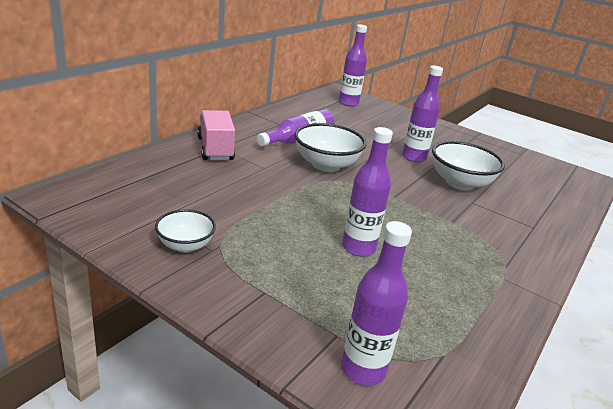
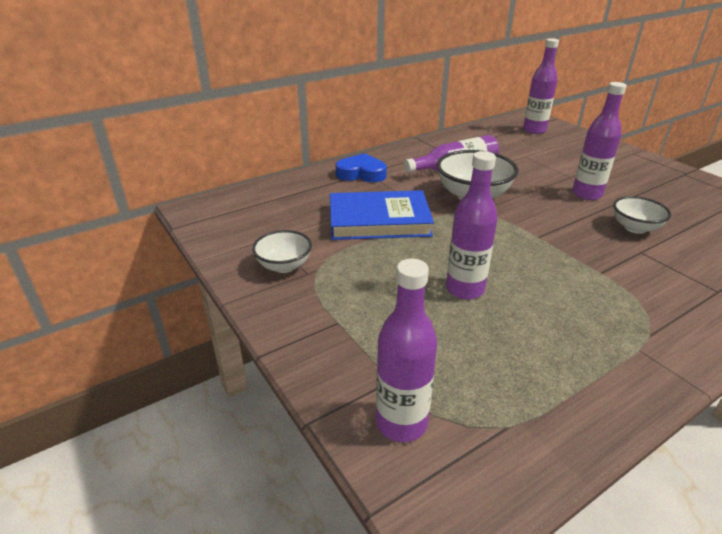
camera: 25 degrees right, 5 degrees up
(215, 149) = (361, 173): pink truck -> blue heart
(254, 193) = (379, 220): none -> blue book
(459, 183) = (635, 228): white bowl -> white bowl, size x0.60

